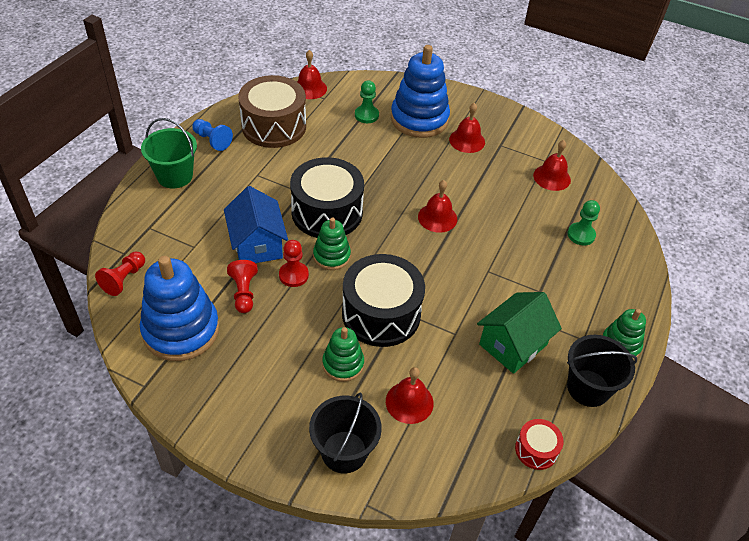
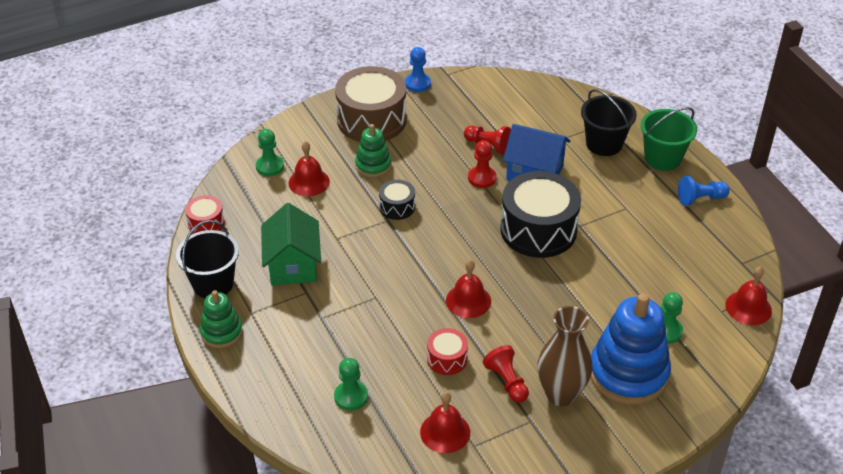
camera: 130 degrees right, 5 degrees down
(124, 279) = (556, 94): red pawn -> red pawn (507, 381)
(181, 330) = (480, 104): blue stacking toy -> none
(181, 404) = (417, 83): none -> blue pawn
(274, 126) = (695, 250): brown drum -> brown drum (371, 120)
(331, 256) = (483, 208): green stacking toy -> none
(344, 452) = (308, 135): black bucket -> black bucket (604, 144)
(381, 314) = (397, 207): black drum -> black drum, size x0.48
(418, 452) = (270, 166): none -> green pawn
(467, 140) = (561, 394): red bell -> brown vase
(498, 203) = (447, 359): none -> red drum

